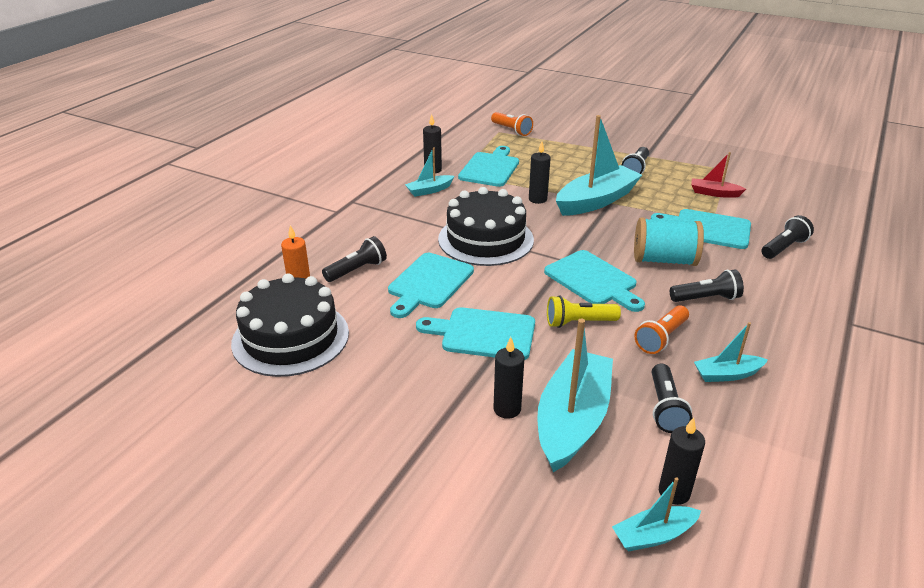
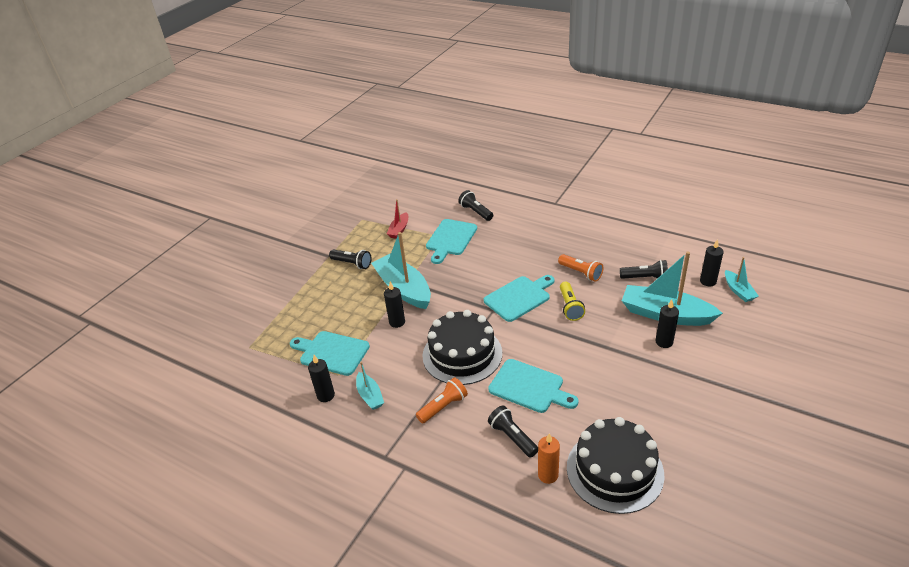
camera: 85 degrees left, 5 degrees up
(483, 334) = (590, 354): turquoise cutting board -> none
(511, 130) = (249, 337): orange flashlight -> orange flashlight (443, 407)
(664, 260) = (492, 263): turquoise spool -> none
(706, 298) = (536, 250): black flashlight -> none
(727, 374) = (610, 252): turquoise boat -> none

